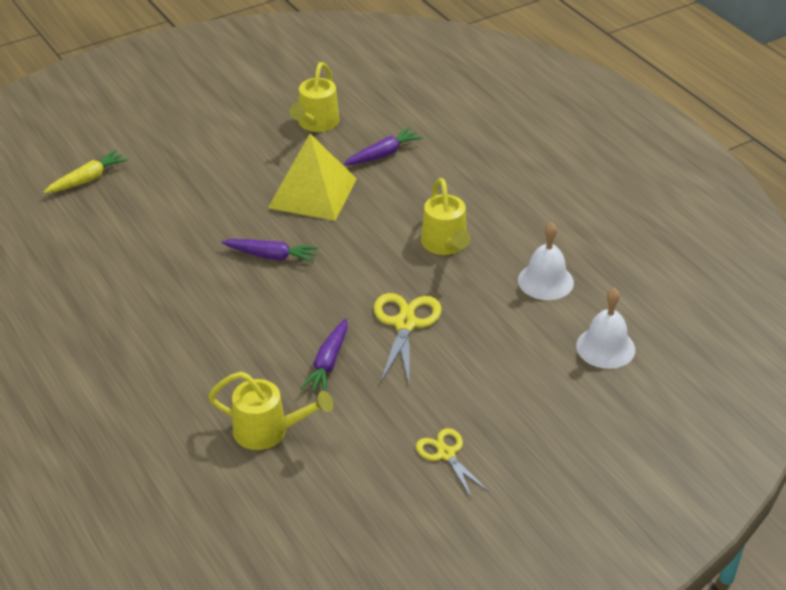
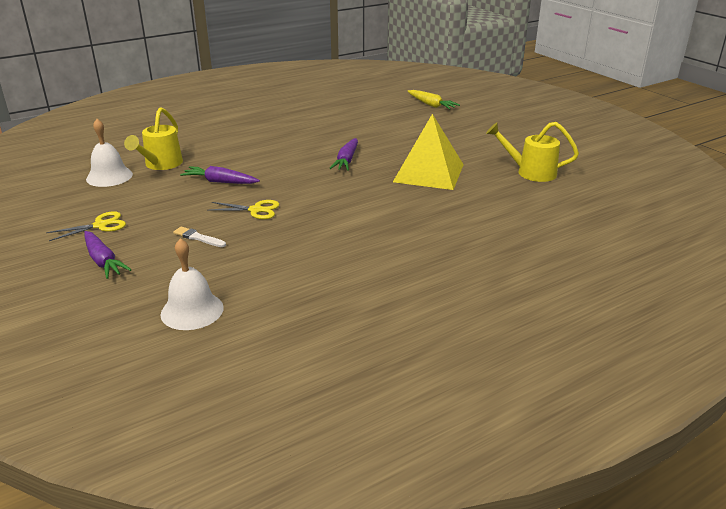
camera: 90 degrees right, 10 degrees down
(383, 154) = (493, 201): purple carrot -> purple carrot (103, 261)
(405, 324) = (256, 210): yellow scissors -> yellow scissors, size x0.64
(445, 245) = (359, 229): yellow watering can -> none
(471, 363) = (198, 238): none -> white brush
(545, 281) = (301, 280): white bell -> white bell (109, 176)

